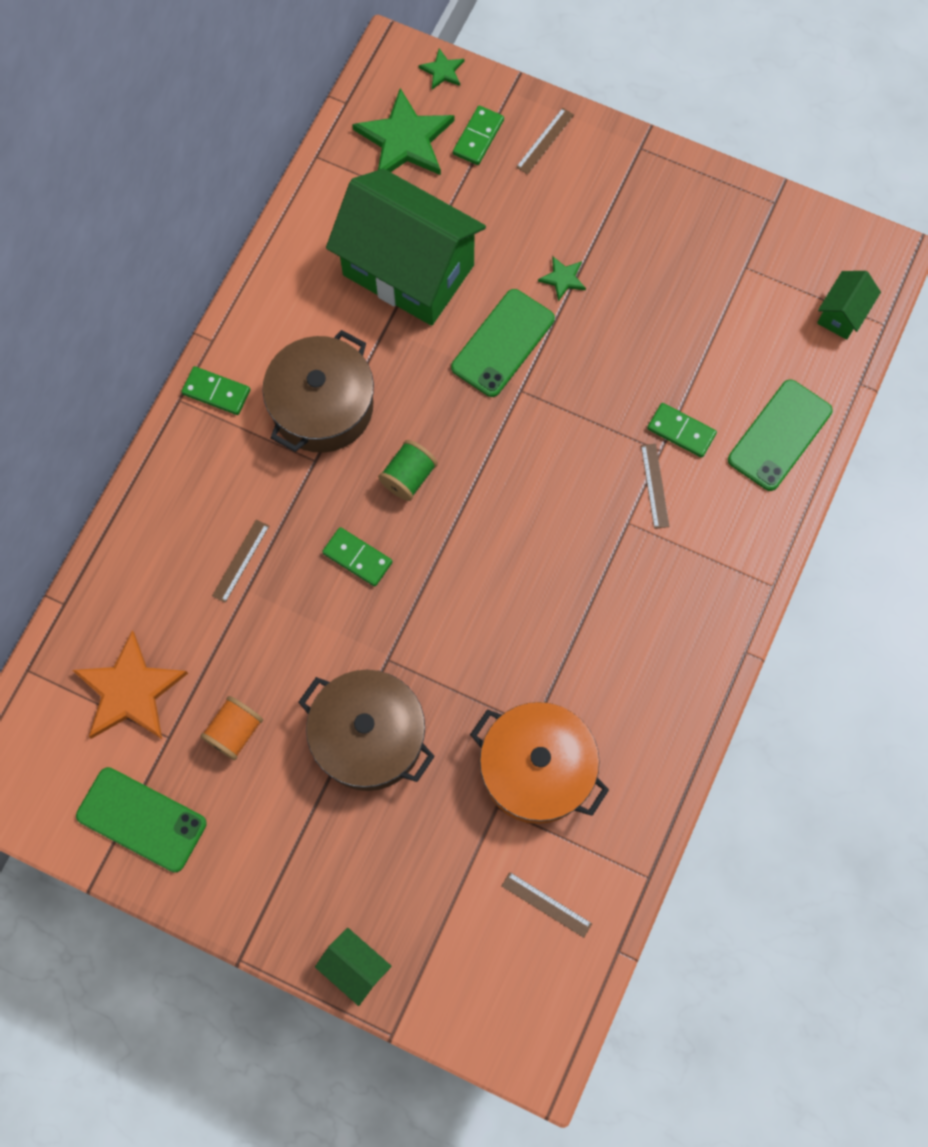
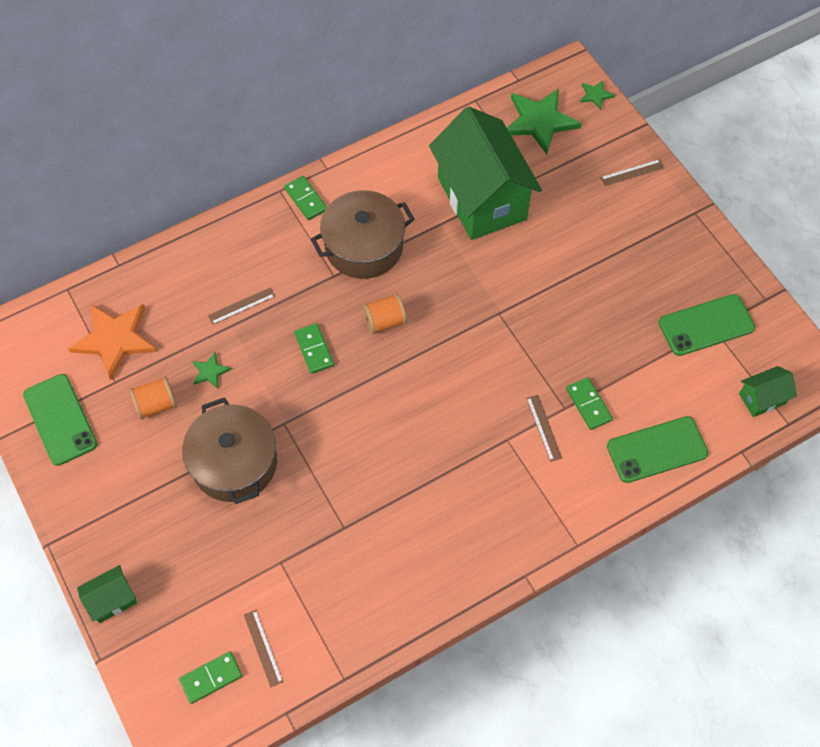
camera: 35 degrees right, 10 degrees down
(355, 967) = (112, 600): green house -> green house turned 75 degrees clockwise
(408, 477) = (384, 321): green spool -> orange spool
(478, 137) = (589, 146): green domino -> green domino (211, 678)
(503, 343) = (509, 278): green phone -> green phone (706, 325)
(537, 769) = (325, 556): orange pot -> none
(563, 279) = (580, 262): green star -> green star (210, 371)
(655, 485) = (544, 428): brown ruler -> brown ruler turned 45 degrees counterclockwise

